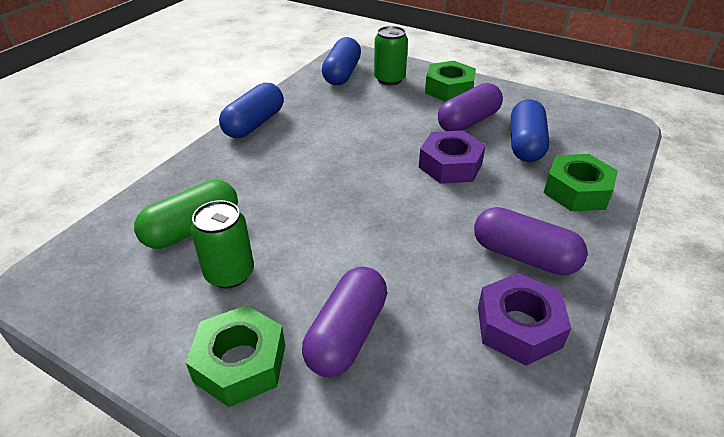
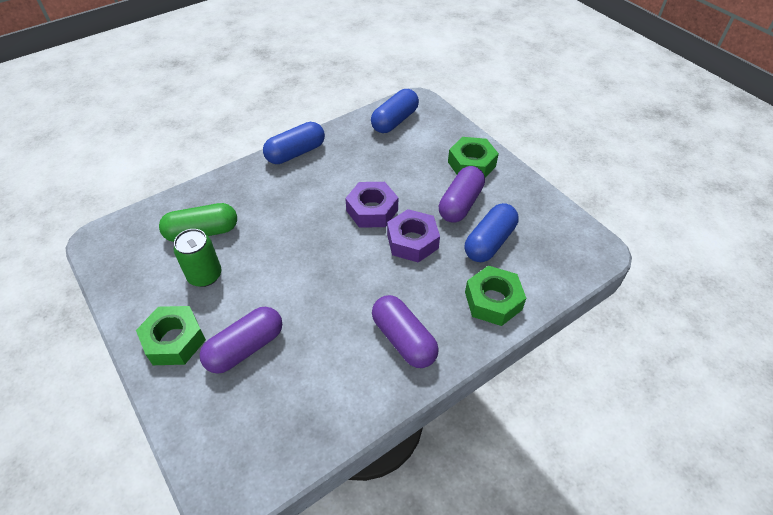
camera: 25 degrees right, 10 degrees up
(389, 79) = (429, 138): green can -> none
(468, 122) = (460, 203): purple capsule -> purple capsule turned 45 degrees counterclockwise
(518, 327) = (355, 390): purple nut -> purple nut (372, 210)

